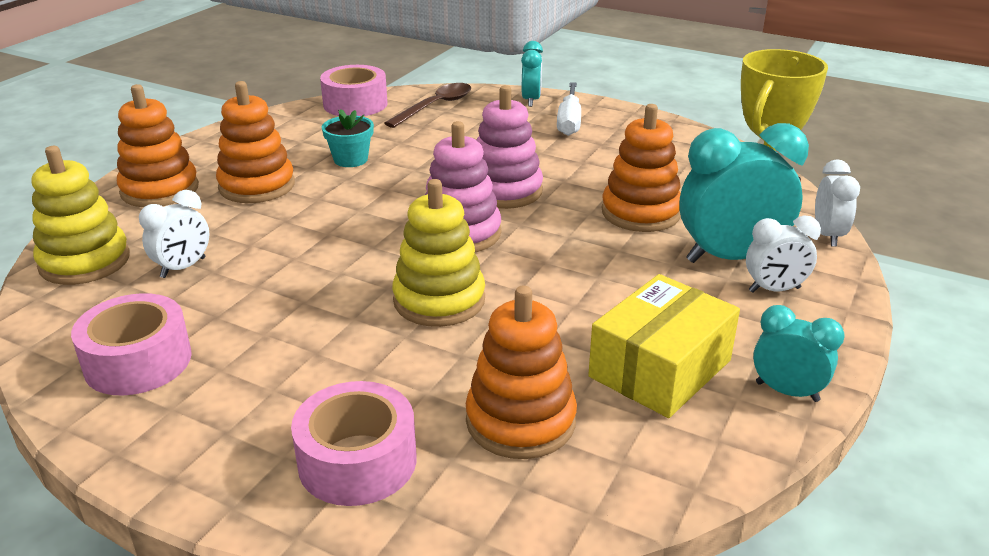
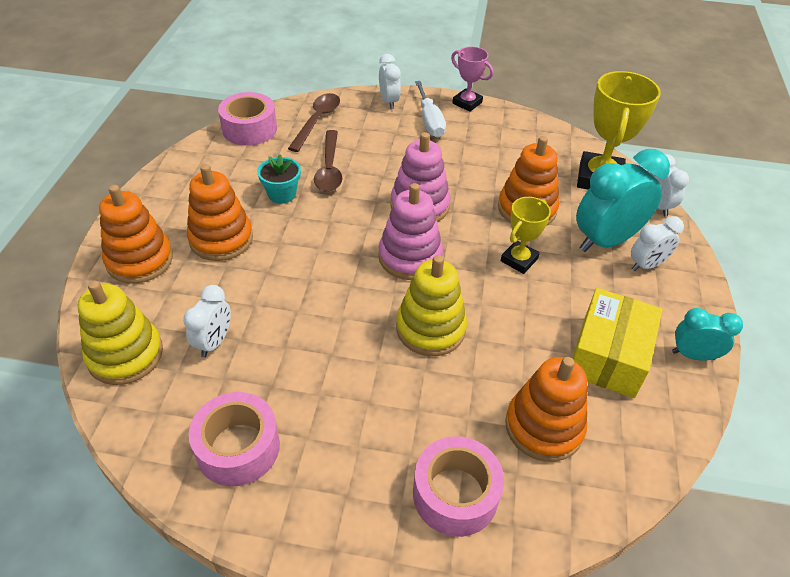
camera: 20 degrees left, 15 degrees up
(420, 146) = (329, 168): none -> brown spoon
(531, 100) = (389, 101): turquoise clock -> white clock
(598, 257) = (519, 260): none -> yellow trophy
(627, 112) = (467, 103): none -> pink trophy

